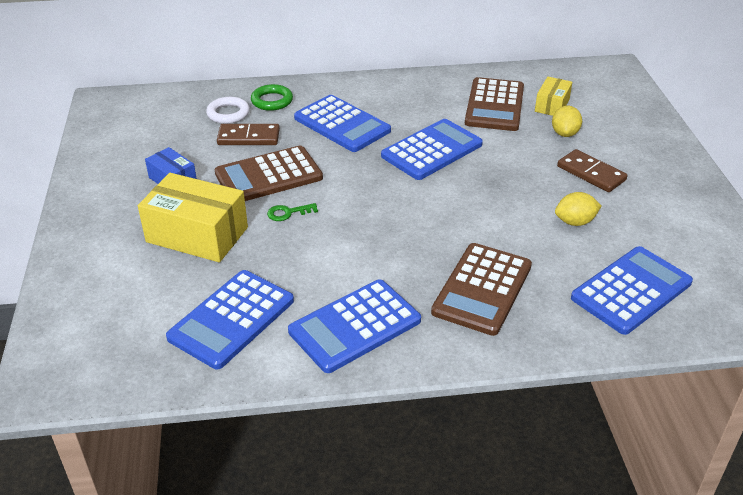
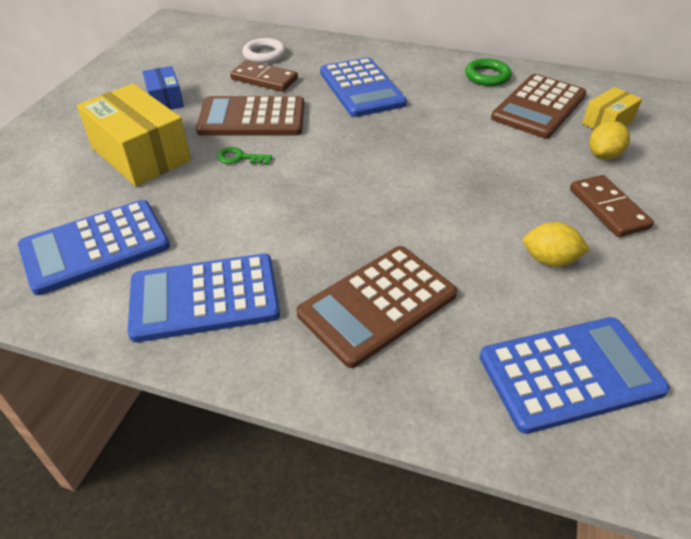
camera: 25 degrees right, 5 degrees up
(272, 101) = (313, 52): green ring -> green ring (487, 76)
(432, 150) = (435, 135): blue calculator -> none

